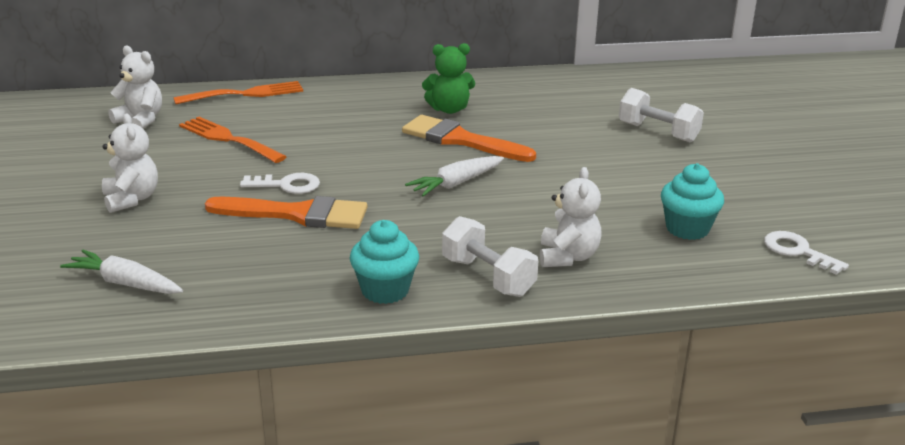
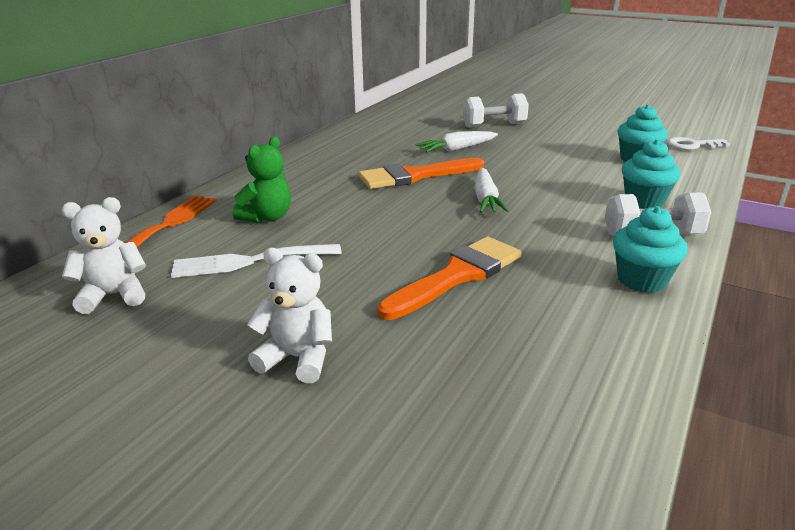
camera: 50 degrees left, 0 degrees up
(124, 283) = (500, 425): white carrot -> white carrot (456, 149)
(228, 139) = (249, 261): orange fork -> white fork
(287, 185) = (392, 263): white key -> none
(449, 109) = (356, 163): green teddy bear -> green teddy bear (267, 217)
(567, 257) = (644, 201): white teddy bear -> turquoise cupcake

